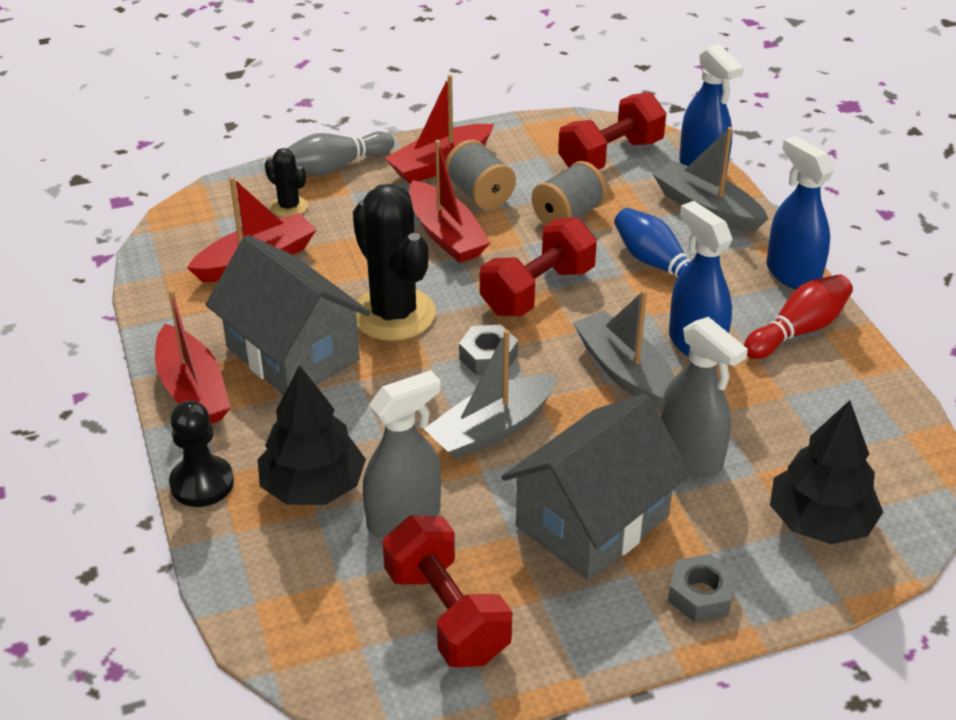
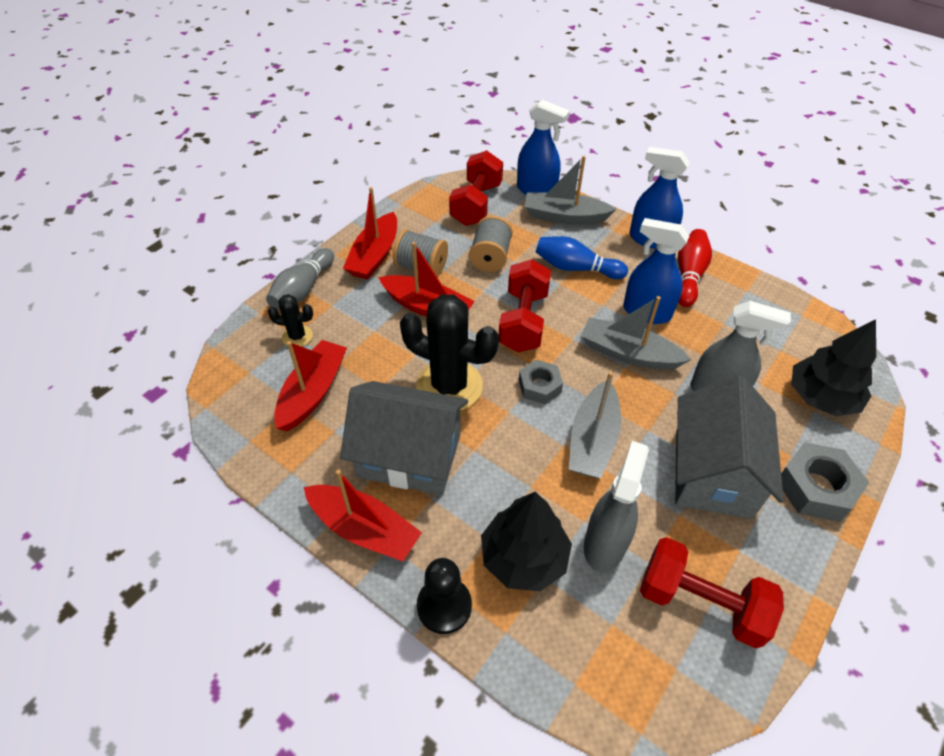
camera: 35 degrees left, 10 degrees up
(701, 595) = (816, 488): grey nut -> grey nut, size x1.55

